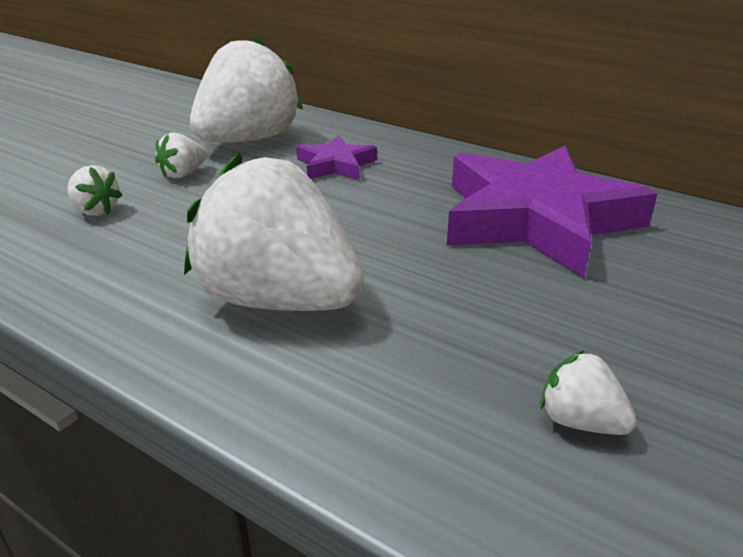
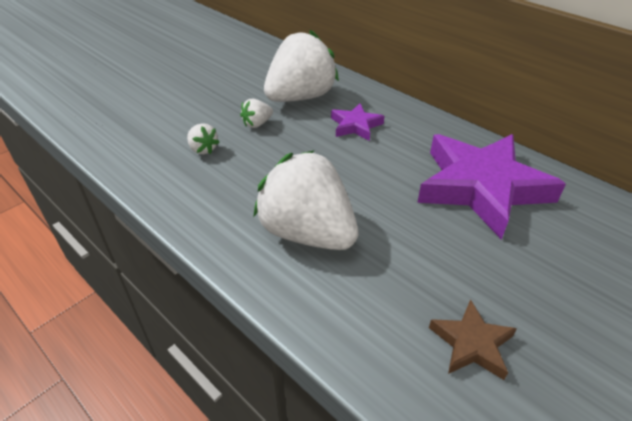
camera: 10 degrees right, 10 degrees up
(580, 421) = (471, 344): white strawberry -> brown star

